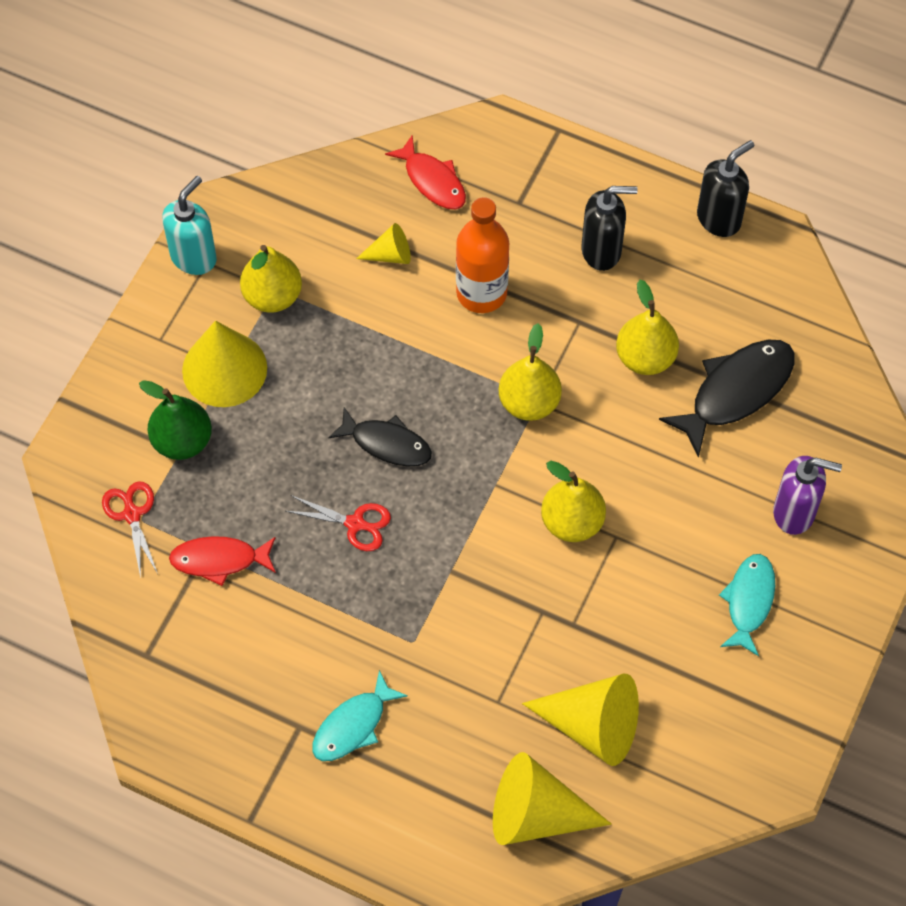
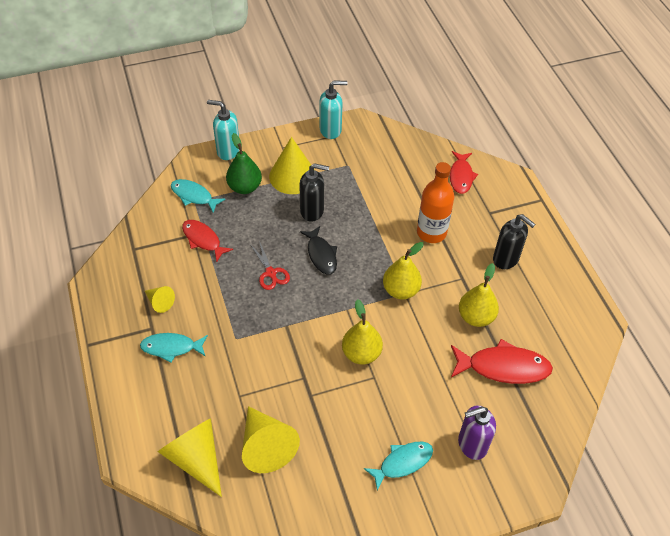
camera: 45 degrees right, 10 degrees down
(95, 410) = (228, 151): none -> turquoise soap dispenser
(131, 514) = (194, 196): red scissors -> turquoise fish
(272, 296) = (343, 166): yellow pear -> none
(390, 254) = (410, 189): yellow cone -> yellow cone (160, 302)
(719, 218) = (579, 290): black soap dispenser -> black soap dispenser (312, 211)
(736, 392) = (503, 367): black fish -> red fish
(794, 512) = (472, 444): purple soap dispenser -> purple soap dispenser turned 105 degrees clockwise

